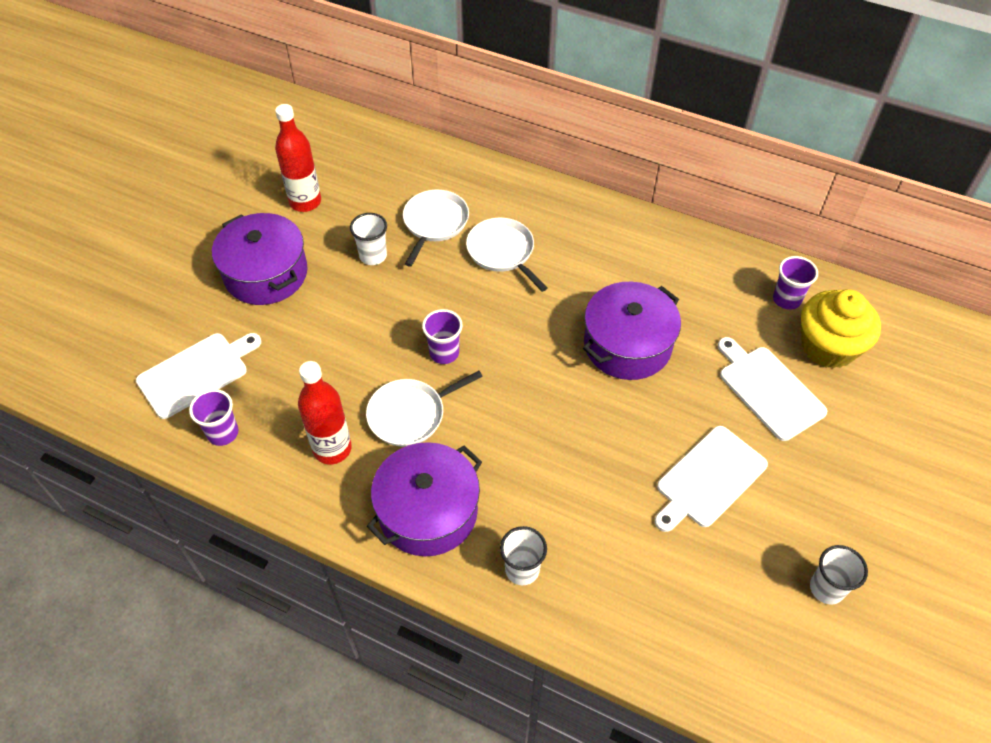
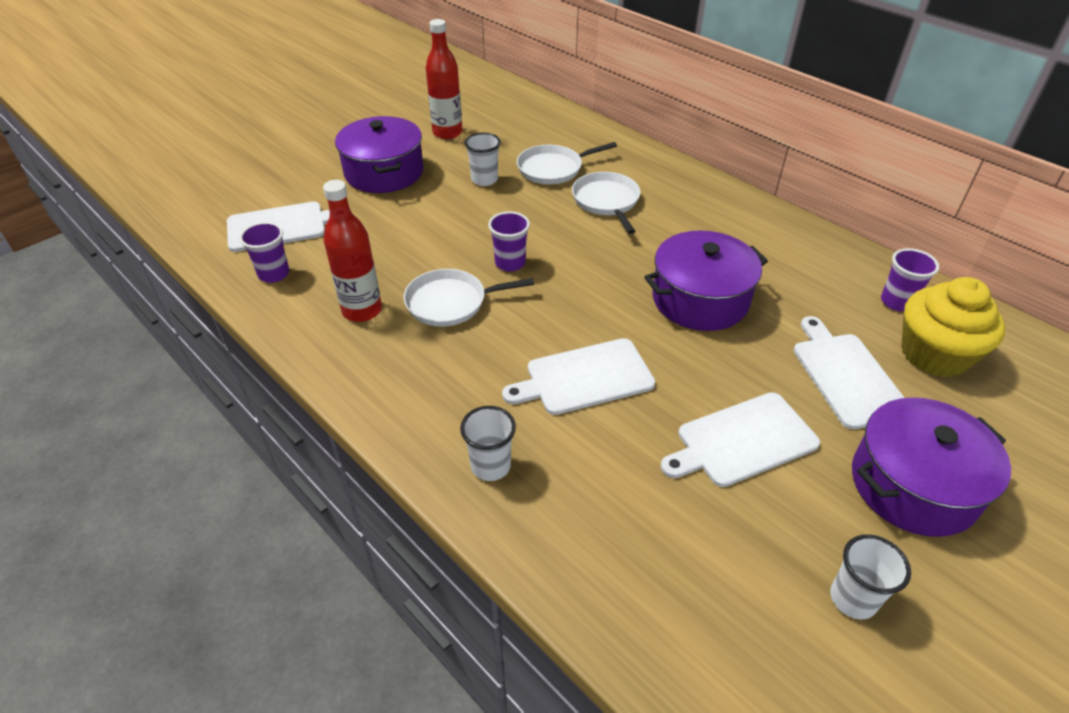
camera: 20 degrees right, 10 degrees down
(428, 511) = (422, 386): purple pot -> purple pot (913, 485)
(434, 223) = (553, 169): white pan -> white pan turned 150 degrees counterclockwise
(562, 458) = (584, 377): none -> white cutting board

